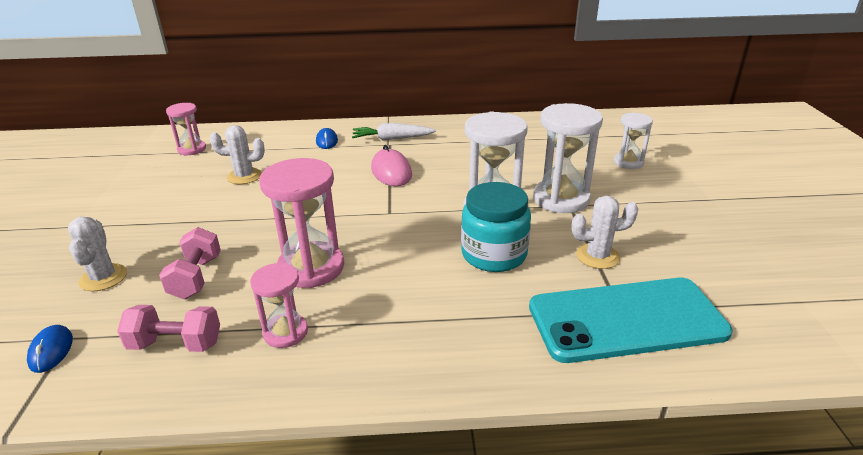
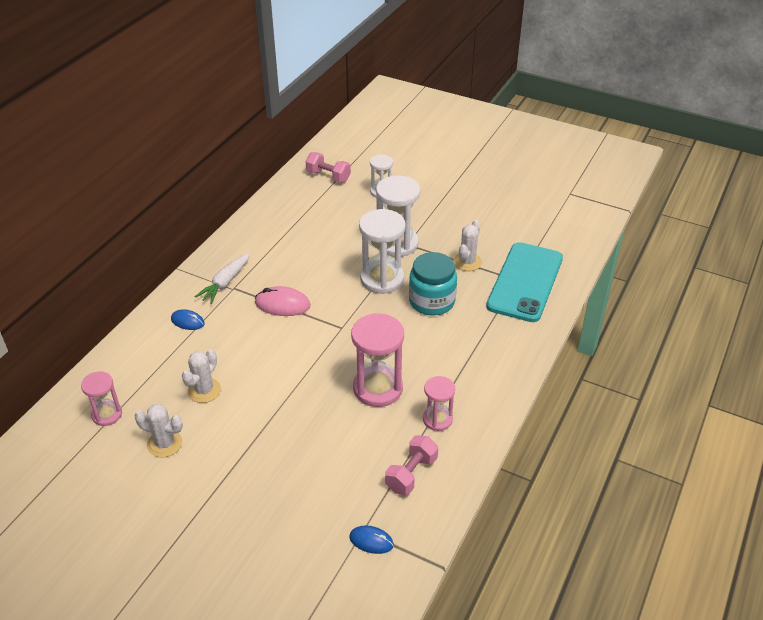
camera: 60 degrees left, 10 degrees up
(103, 278) = (298, 505): white cactus -> white cactus (164, 444)
(196, 277) = (341, 451): pink dumbbell -> pink dumbbell (328, 176)

